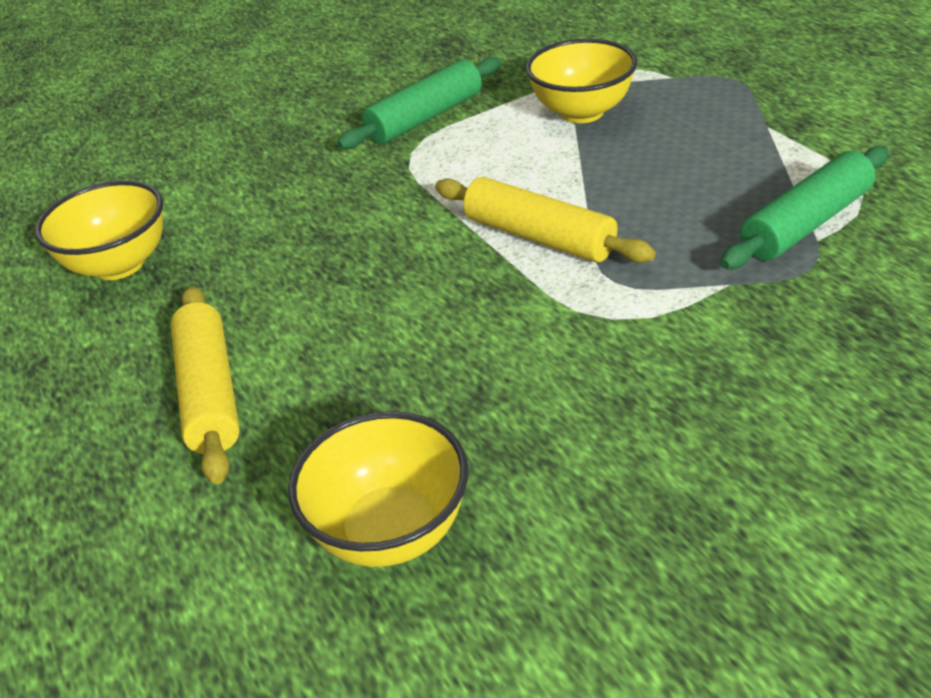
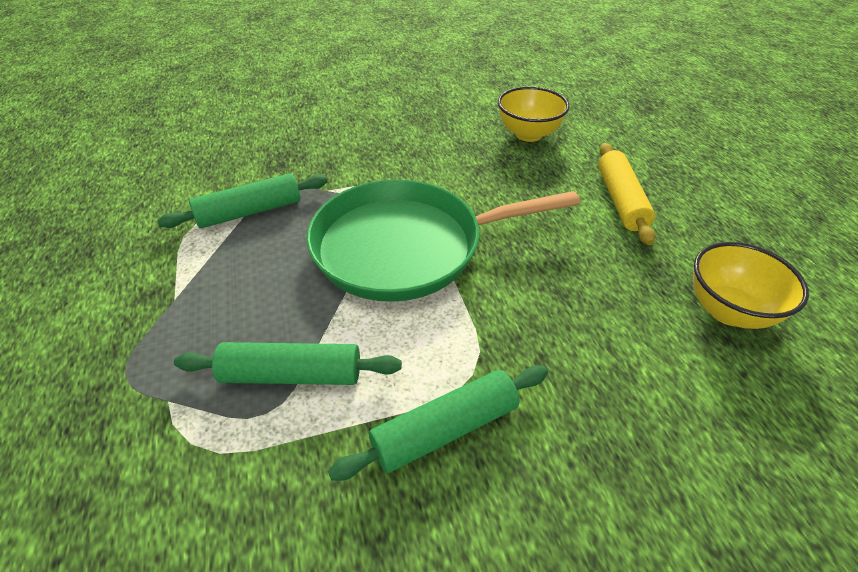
camera: 170 degrees left, 5 degrees up
(539, 237) = (406, 246): yellow rolling pin -> green pan
(582, 112) = (292, 374): yellow bowl -> green rolling pin

